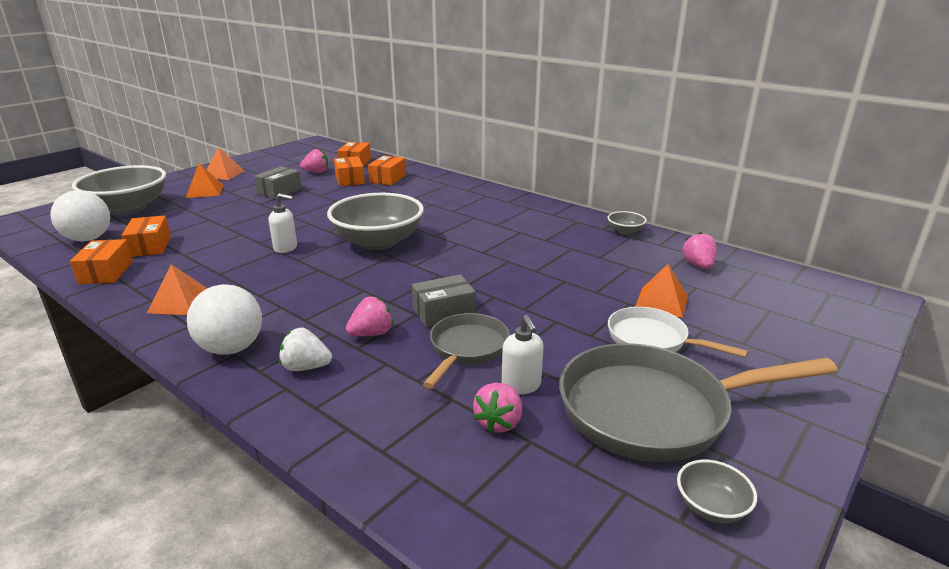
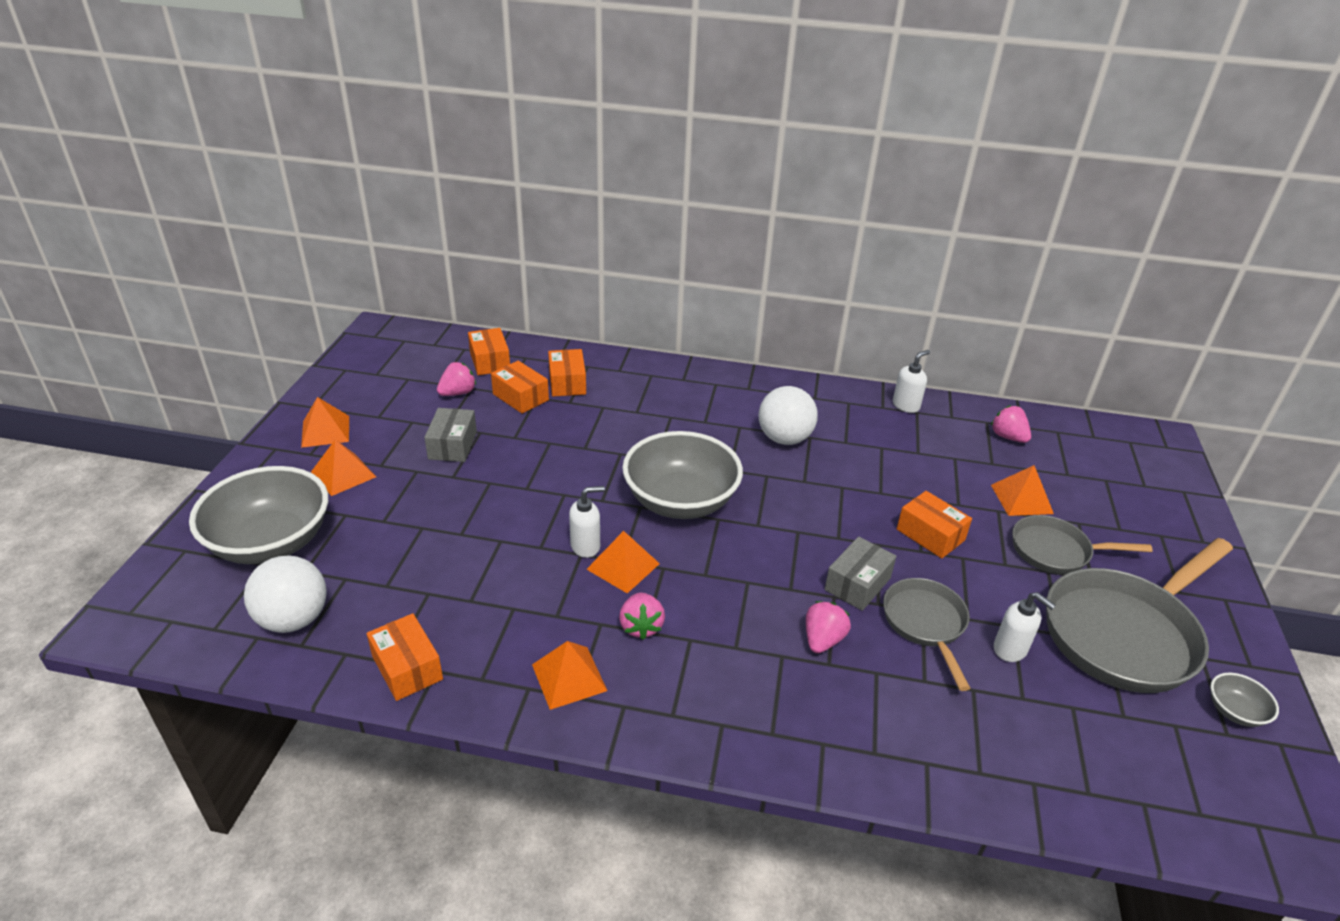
camera: 30 degrees left, 10 degrees up
(150, 246) = (405, 602): orange box -> orange box (930, 535)
(231, 348) = (709, 718): white ball -> white ball (784, 438)
(294, 262) = (623, 566): none -> orange pyramid
(306, 367) = (811, 709): white strawberry -> none
(499, 422) = (1033, 698): pink strawberry -> pink strawberry (641, 626)
(625, 231) = (906, 405): grey bowl -> white soap dispenser
(652, 340) = (1055, 551): white pan -> grey pan

